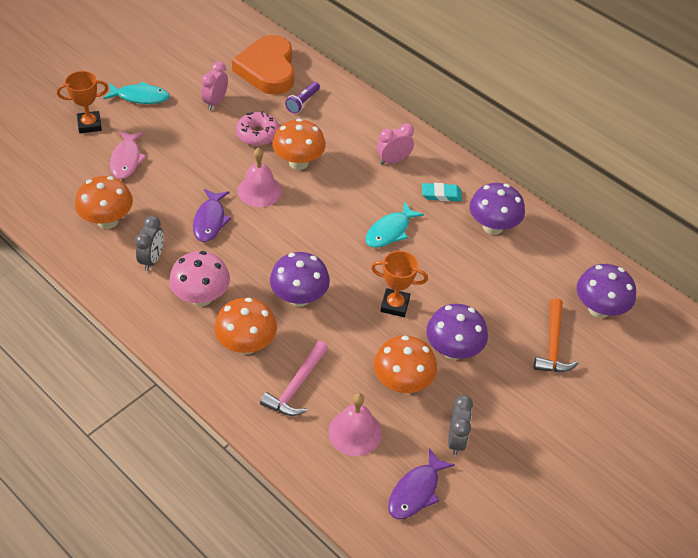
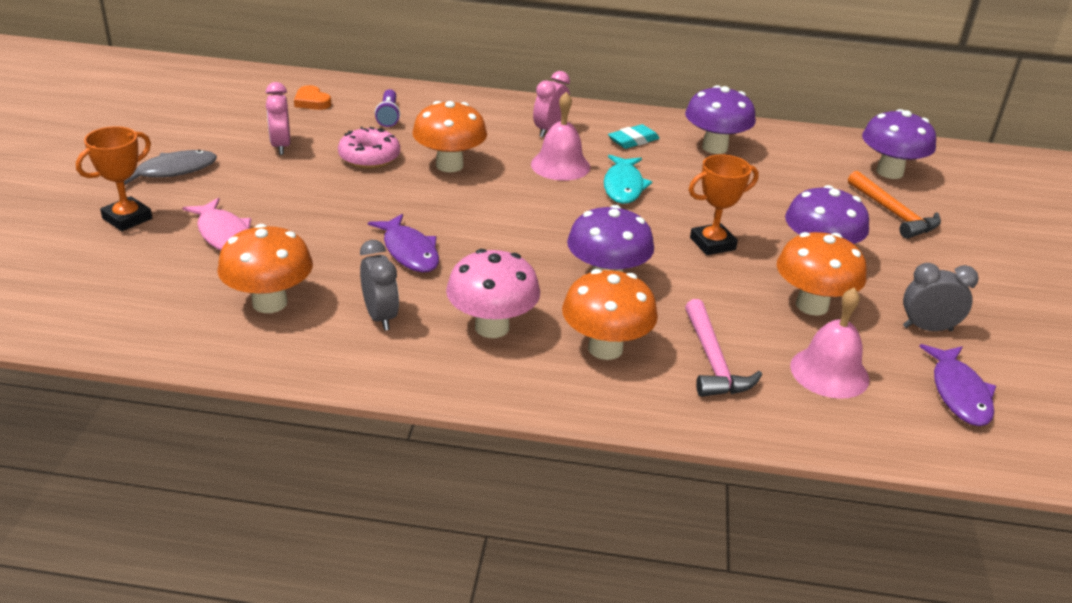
camera: 35 degrees left, 15 degrees down
(140, 97) = (172, 171): turquoise fish -> grey fish
(259, 191) = (435, 204): pink bell -> pink bell (560, 165)
(267, 70) = (312, 102): orange heart -> orange heart, size x0.41
(456, 439) = (927, 328): grey clock -> grey clock turned 60 degrees counterclockwise

